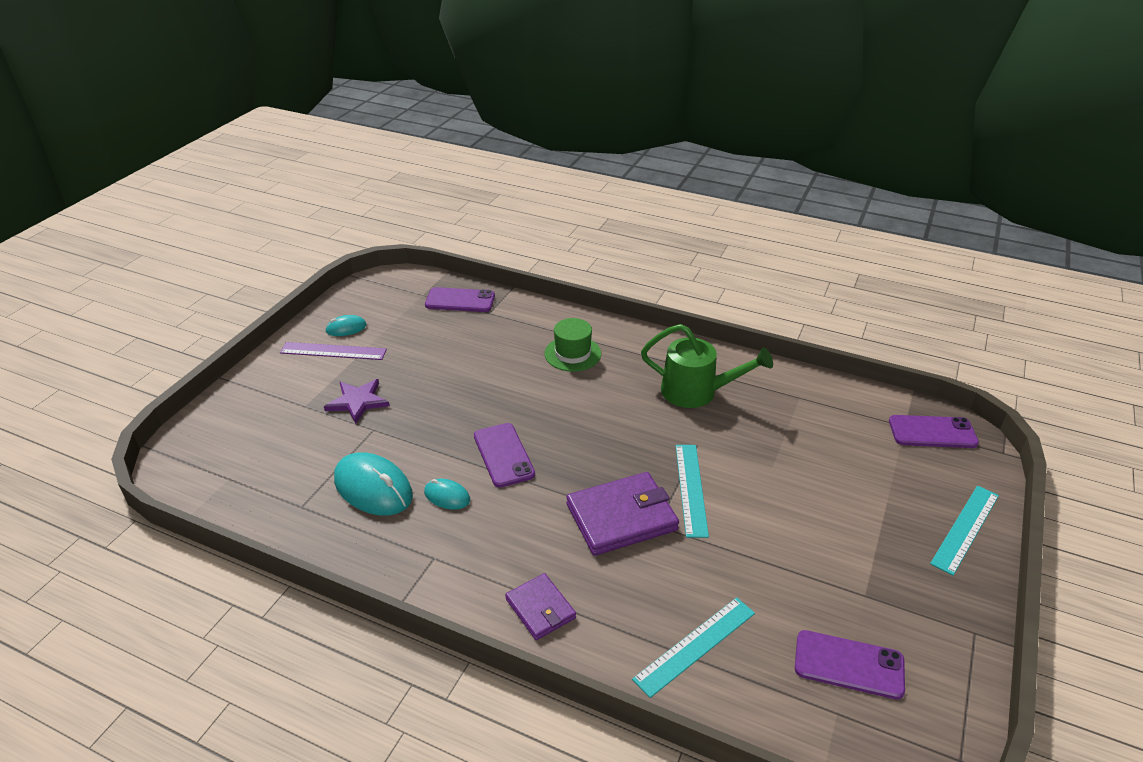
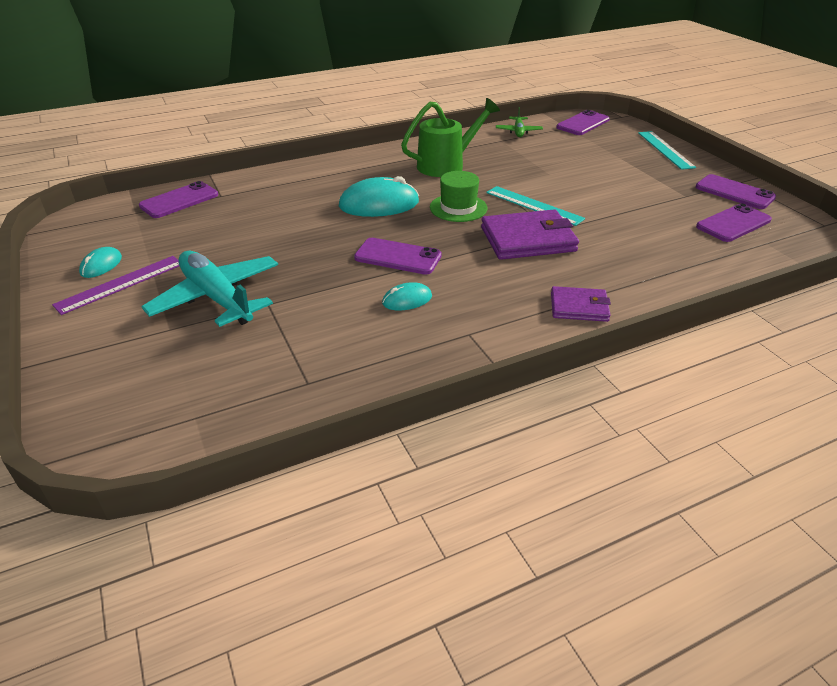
camera: 50 degrees left, 0 degrees up
(358, 402) = (217, 298): purple star -> turquoise plane
(373, 488) = (343, 332): turquoise mouse -> turquoise mouse (379, 204)
(572, 354) = (332, 186): green hat -> green hat (458, 208)
(621, 517) = (527, 239): purple wallet -> purple wallet turned 60 degrees clockwise
(695, 646) = (673, 263): turquoise ruler -> none
(838, 398) = (518, 131): none -> green plane
(933, 637) = (734, 192): none -> purple phone

